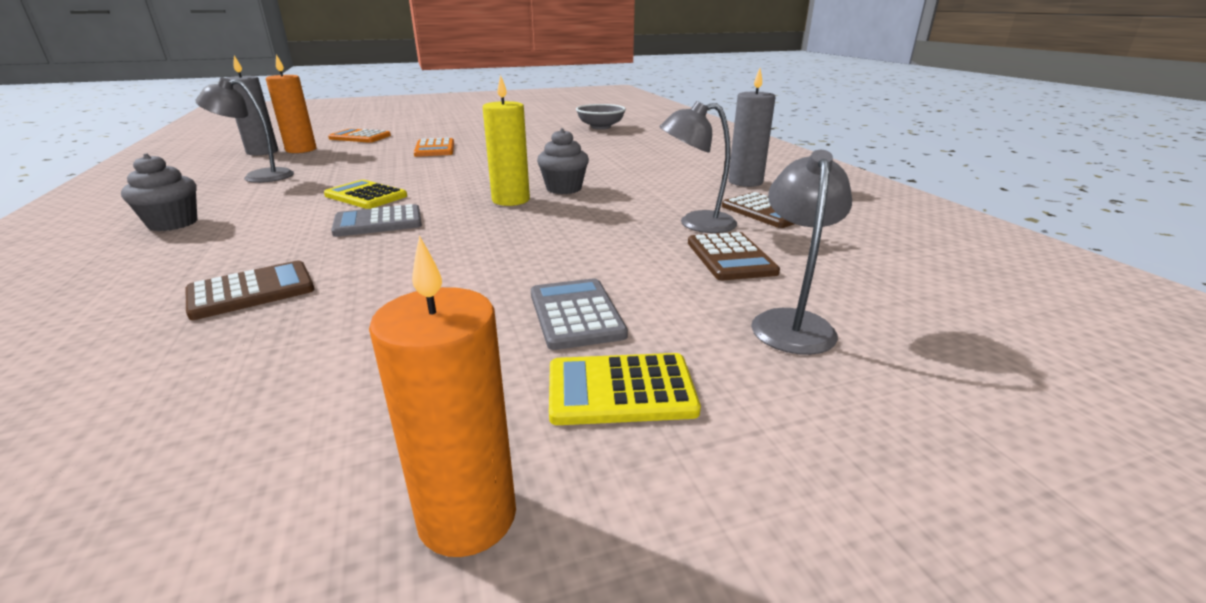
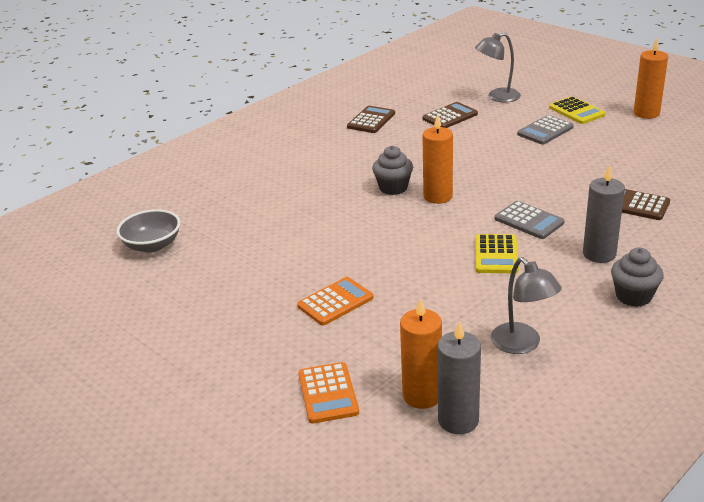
camera: 115 degrees left, 5 degrees up
(511, 200) = (438, 196): yellow candle -> orange candle
(696, 224) = (413, 133): grey lamp -> none
(745, 182) = (313, 136): grey candle -> grey candle (599, 254)

